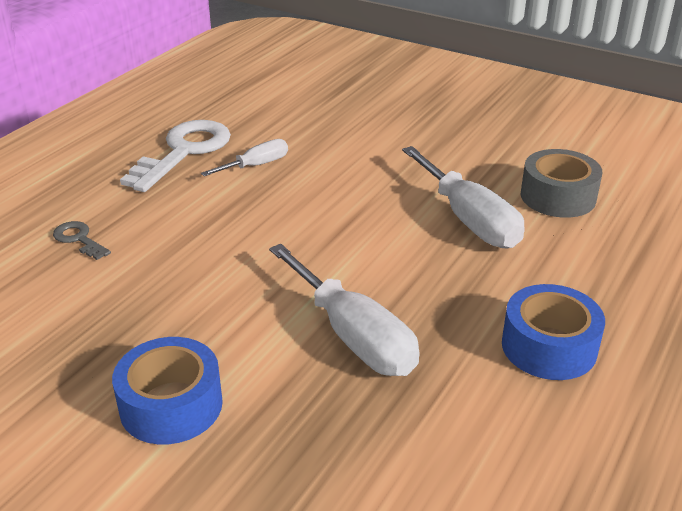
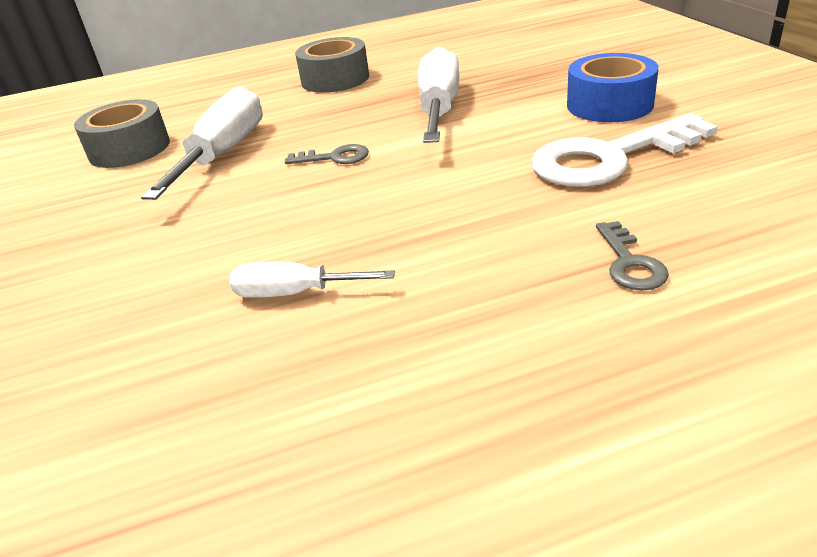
camera: 135 degrees left, 0 degrees up
(184, 152) = (354, 374): white key -> white key (609, 158)
(368, 246) = (335, 157): none -> grey key
(549, 346) = (335, 79): blue tape -> grey tape

